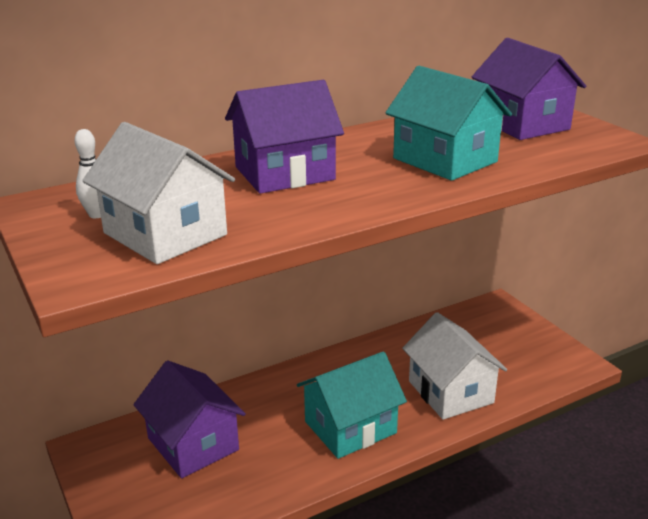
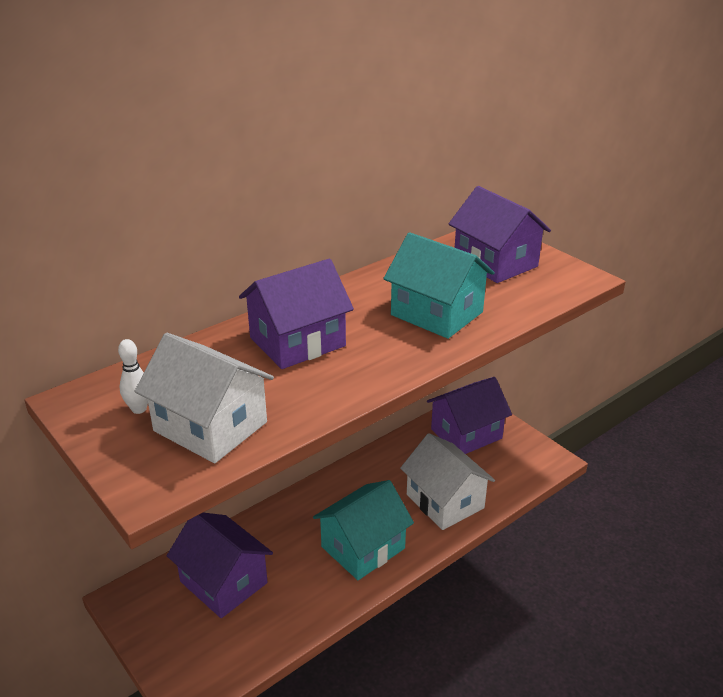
camera: 10 degrees left, 5 degrees up
(486, 330) = (466, 434): none -> purple house

